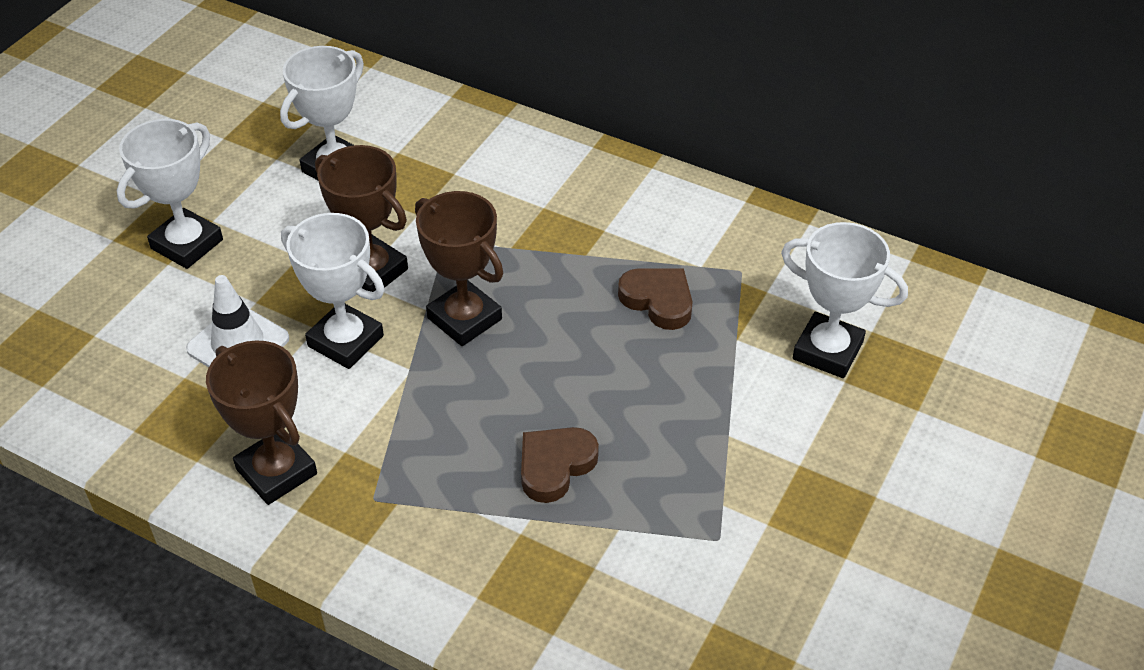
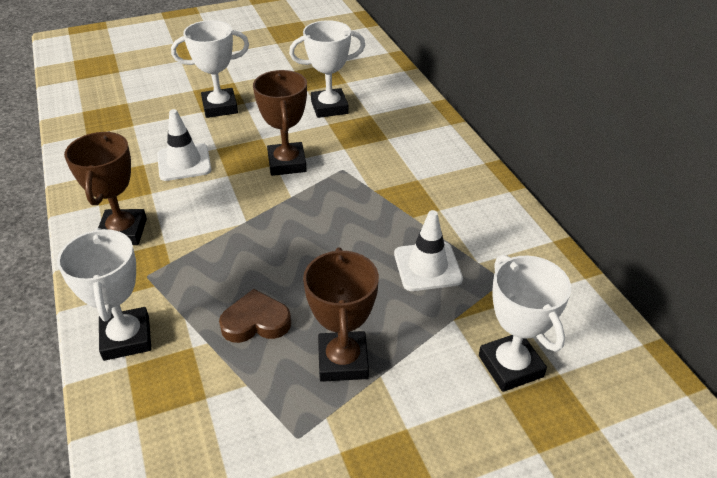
camera: 40 degrees right, 5 degrees down
(345, 341) = (233, 189): white trophy -> white trophy (126, 338)
(464, 318) = (304, 212): brown trophy -> brown trophy (343, 361)
(658, 300) = (427, 266): brown heart -> white traffic cone

